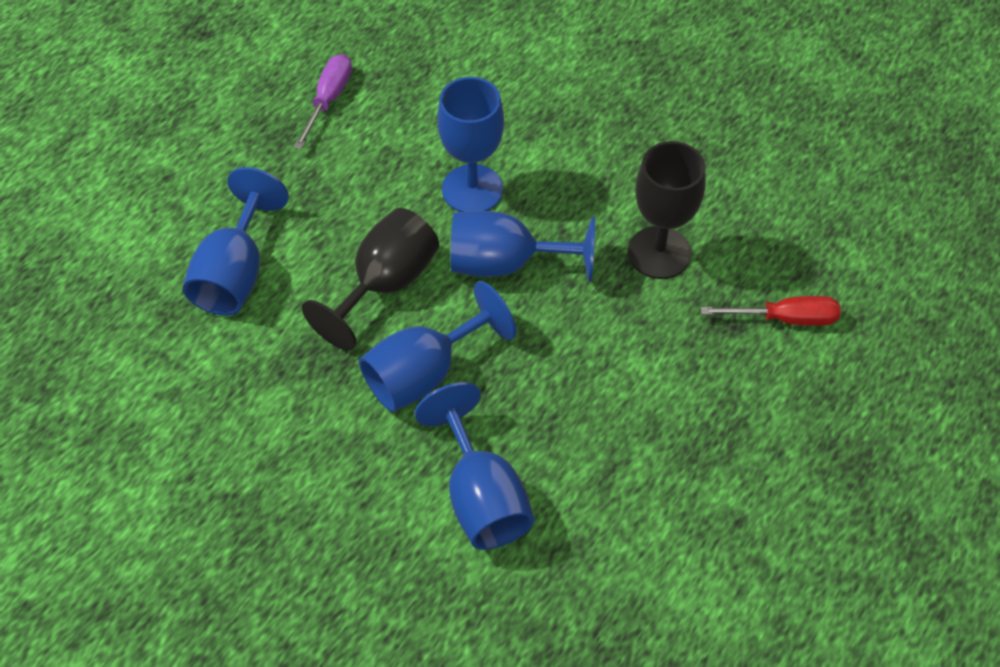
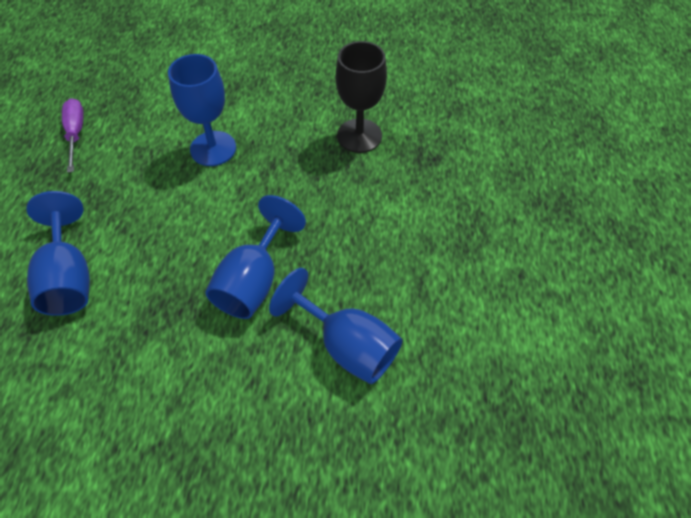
camera: 30 degrees left, 0 degrees up
(385, 284) = (189, 234): black goblet -> none
(505, 263) = (265, 184): blue goblet -> none
(785, 318) = (460, 140): red screwdriver -> none

